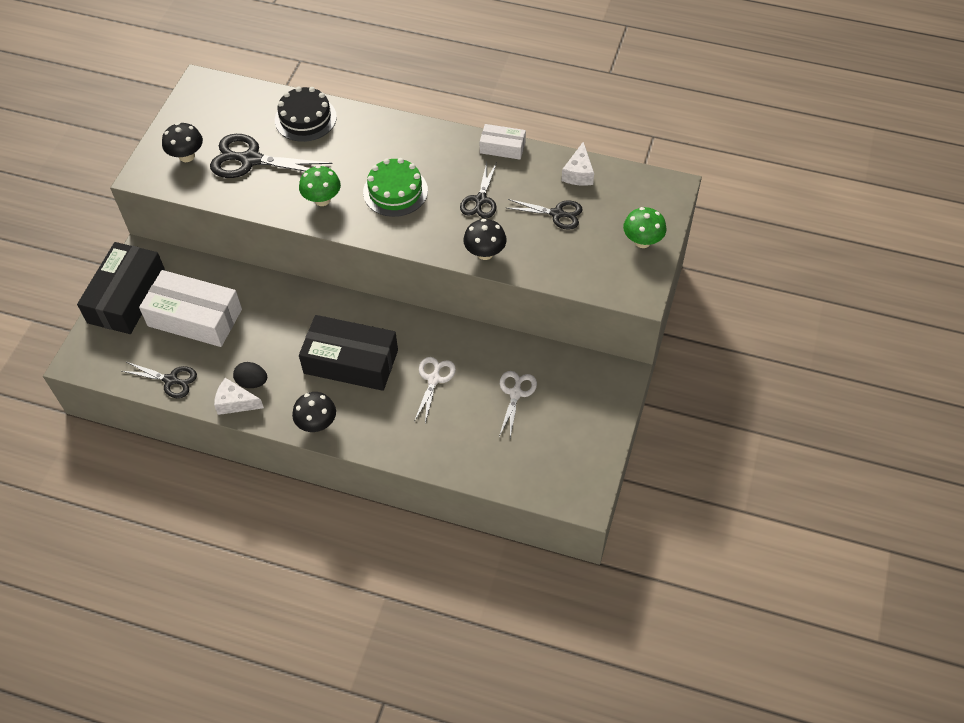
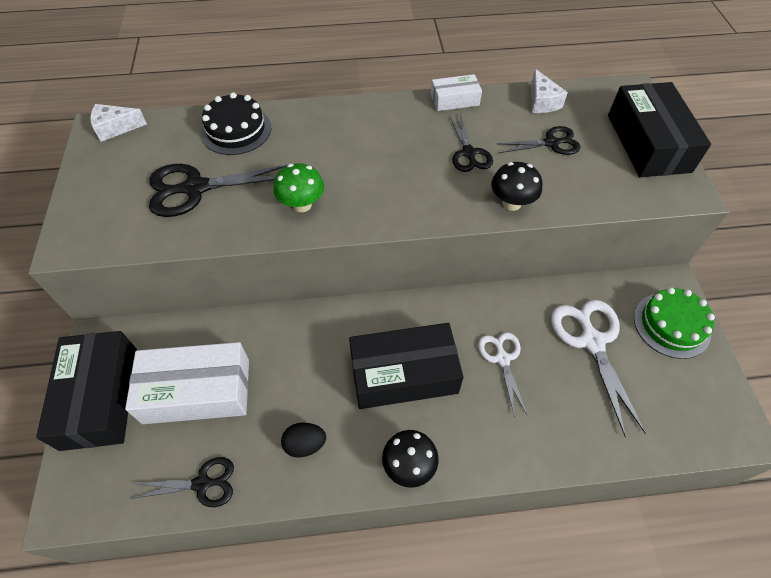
camera: 25 degrees left, 0 degrees up
(187, 156) = (115, 207): black mushroom -> none
(235, 403) = (298, 480): white cheese -> white cheese (115, 128)
(395, 191) = (376, 171): green cake -> green cake (671, 325)
(515, 393) = (591, 341): white scissors -> white scissors, size x1.64
(642, 241) = (648, 143): green mushroom -> black box

